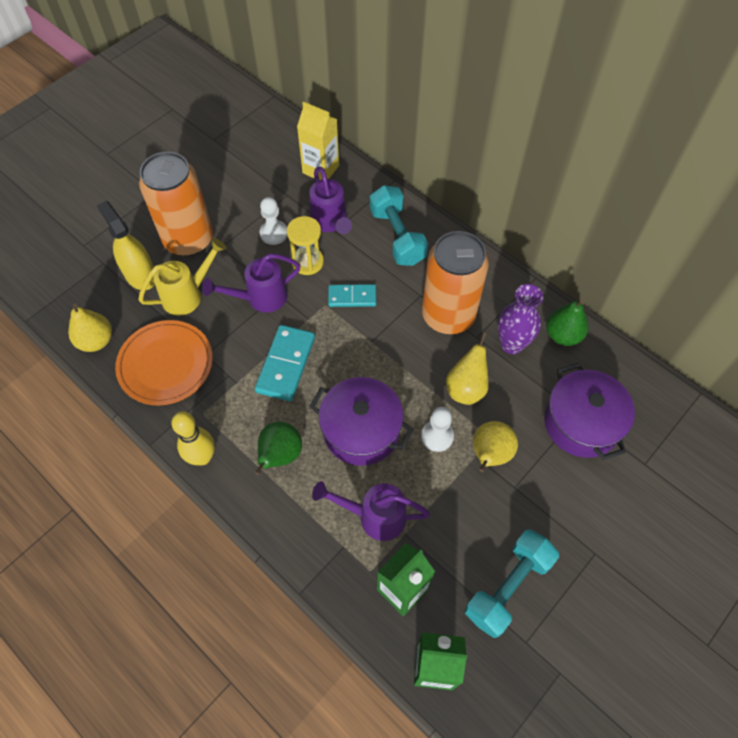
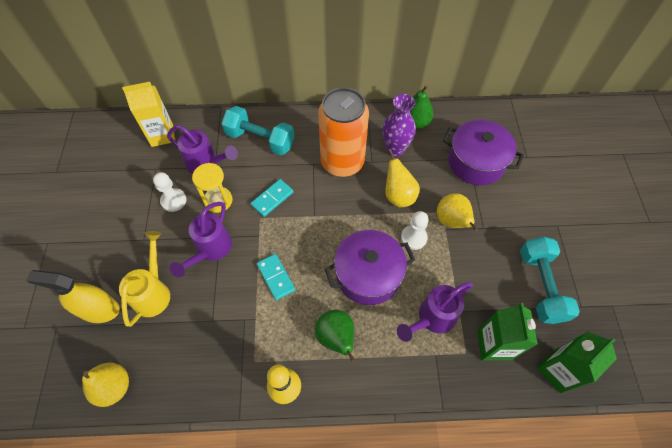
camera: 45 degrees left, 0 degrees up
(165, 364) = (189, 353): orange plate -> none
(188, 239) = (112, 254): orange can -> none
(285, 364) = (275, 277): turquoise domino -> turquoise domino, size x0.65

